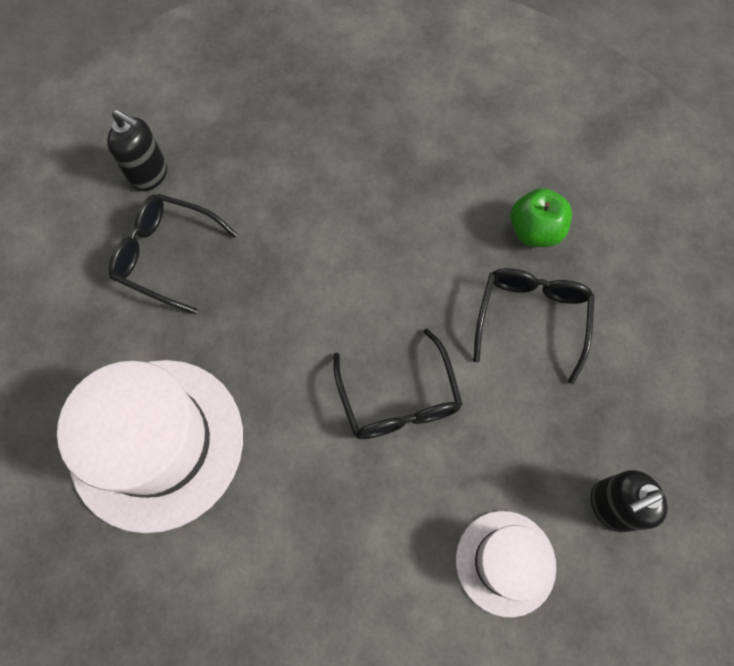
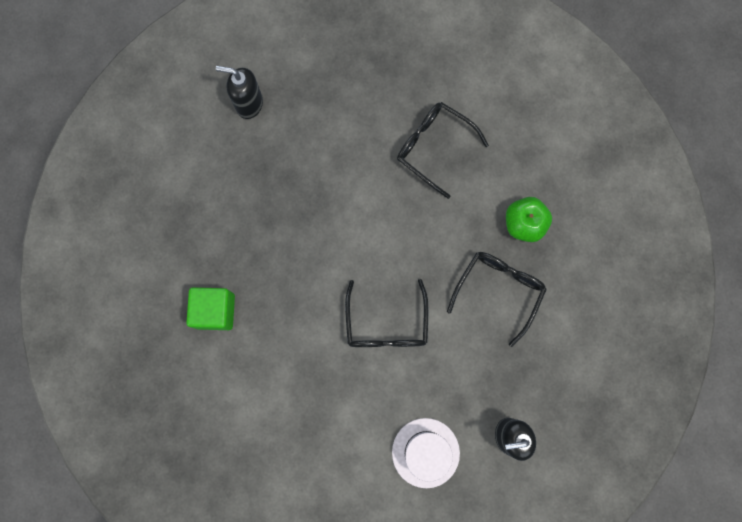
camera: 15 degrees right, 10 degrees up
(149, 175) = (249, 104): black soap dispenser -> black soap dispenser turned 150 degrees clockwise
(157, 443) = (215, 311): white hat -> green cube
(166, 255) = (249, 173): black glasses -> black glasses (434, 148)

